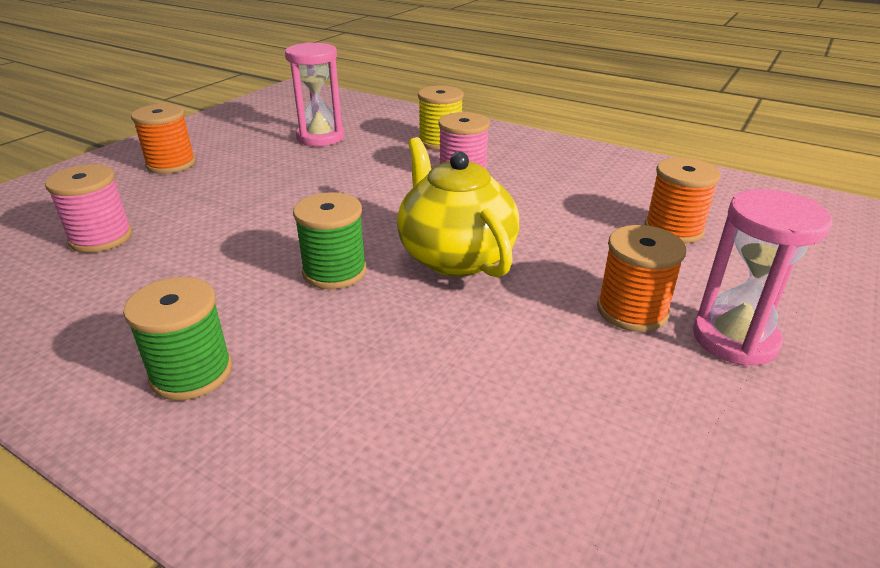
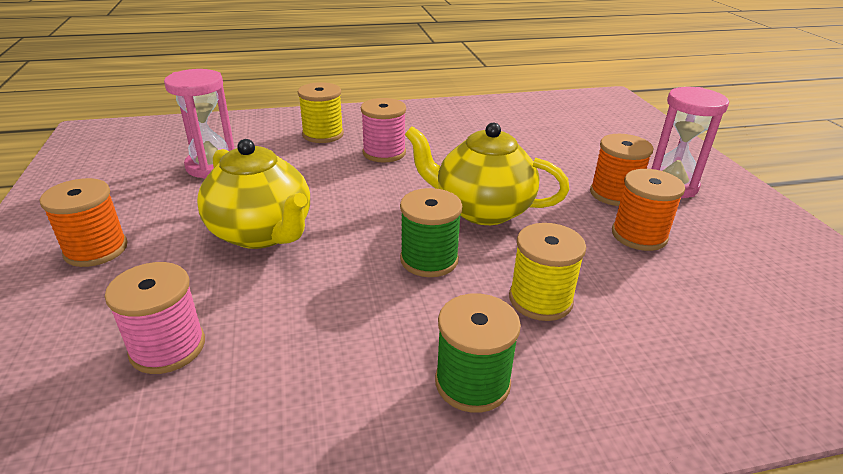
camera: 45 degrees left, 0 degrees up
(266, 196) = (262, 233): none -> yellow teapot
(356, 353) = (540, 300): none -> yellow spool
(673, 229) = (556, 139): orange spool -> orange spool (639, 235)

